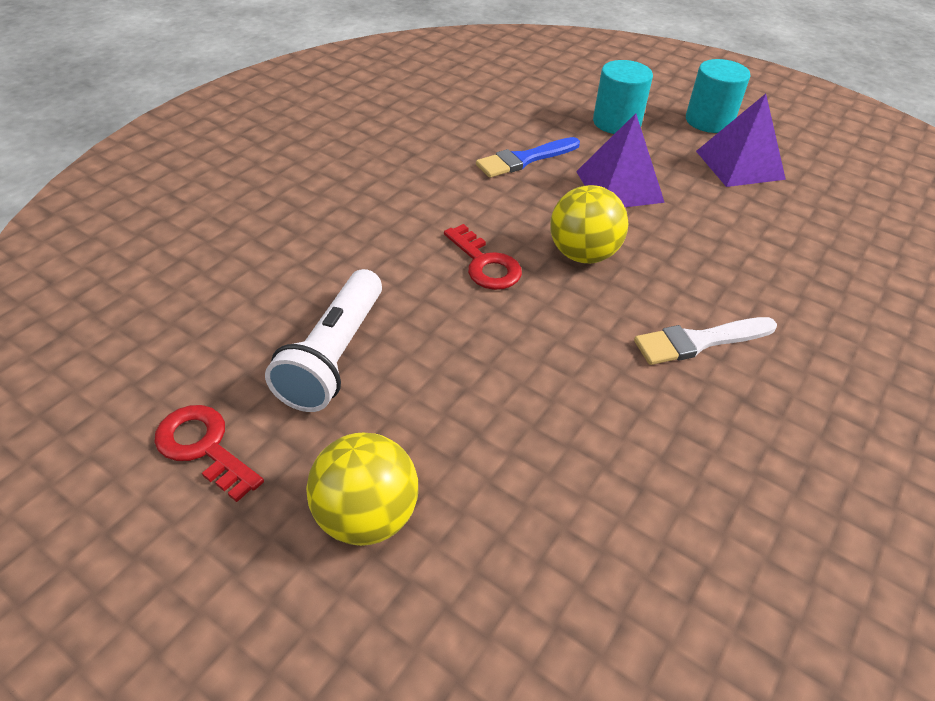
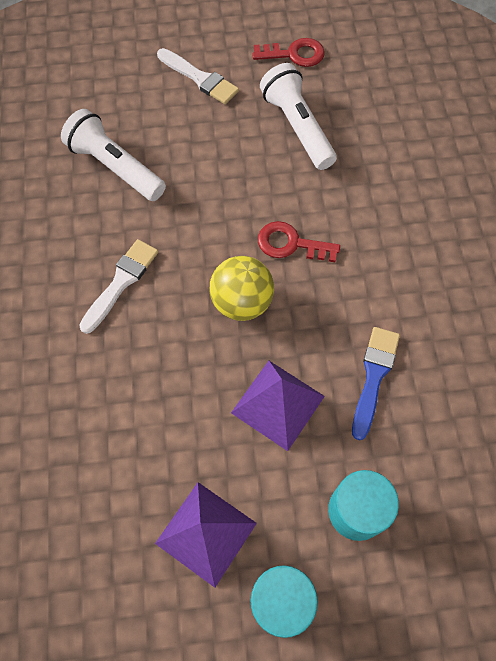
camera: 140 degrees right, 20 degrees up
(367, 516) = (200, 78): yellow ball -> white brush
(611, 472) = (115, 167): none -> white flashlight

